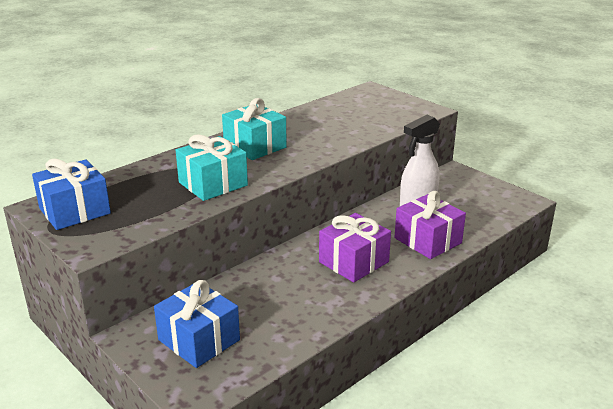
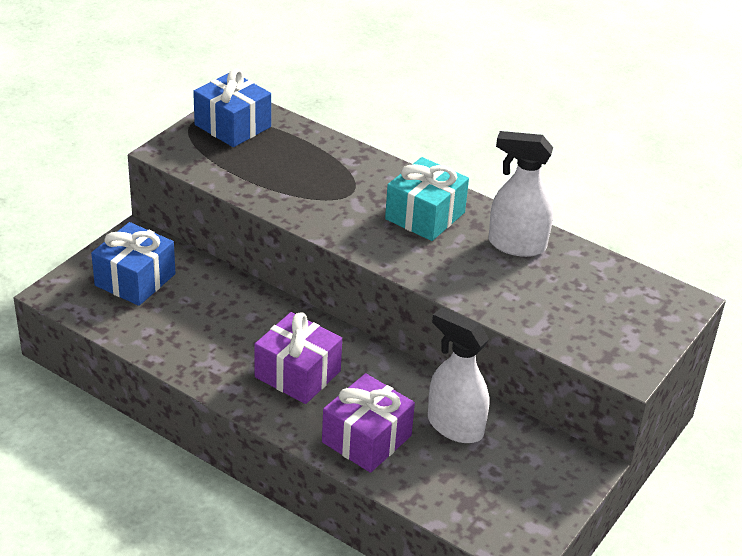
camera: 75 degrees right, 10 degrees up
(213, 184) = (315, 200): turquoise gift -> none
(301, 123) = (516, 245): none -> white spray bottle

